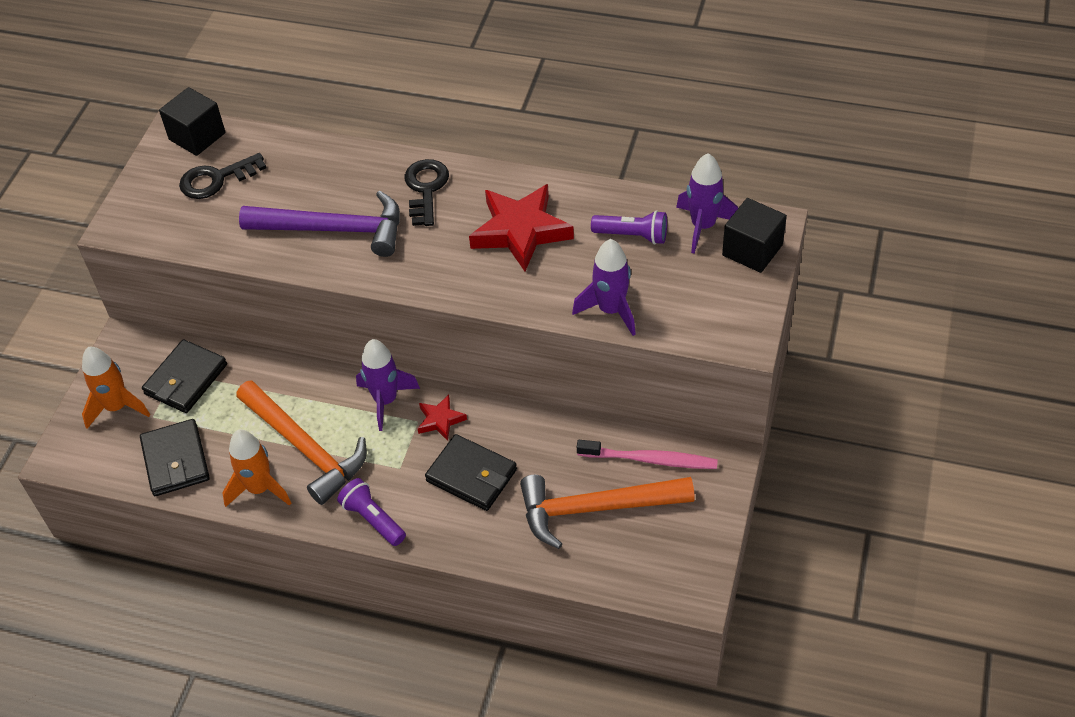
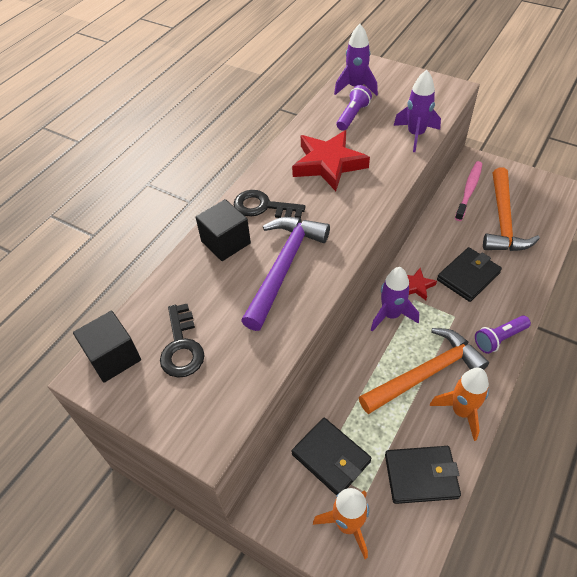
camera: 75 degrees left, 0 degrees up
(752, 250) = (382, 73): black cube -> black cube (226, 242)

